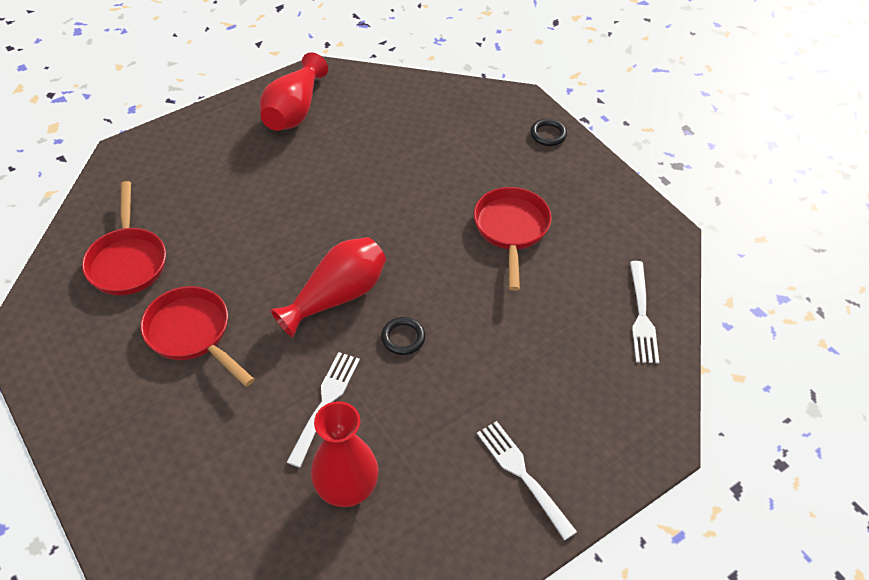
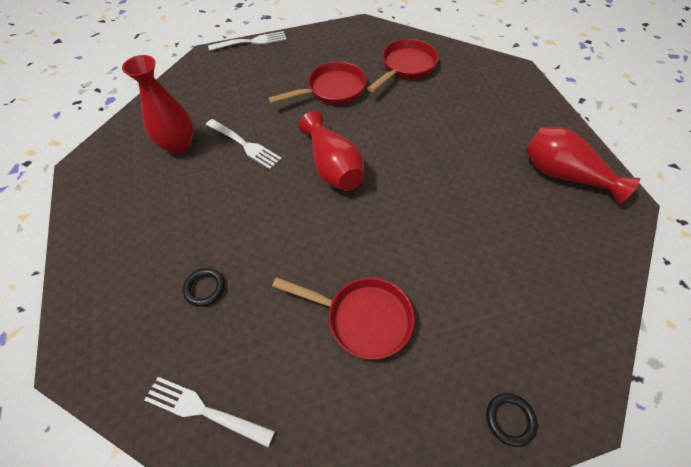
camera: 110 degrees right, 5 degrees up
(128, 261) = (406, 67): red pan -> red pan turned 120 degrees clockwise
(403, 338) = (276, 199): black ring -> black ring (205, 288)
(523, 475) = (120, 243): white fork -> white fork (250, 42)

